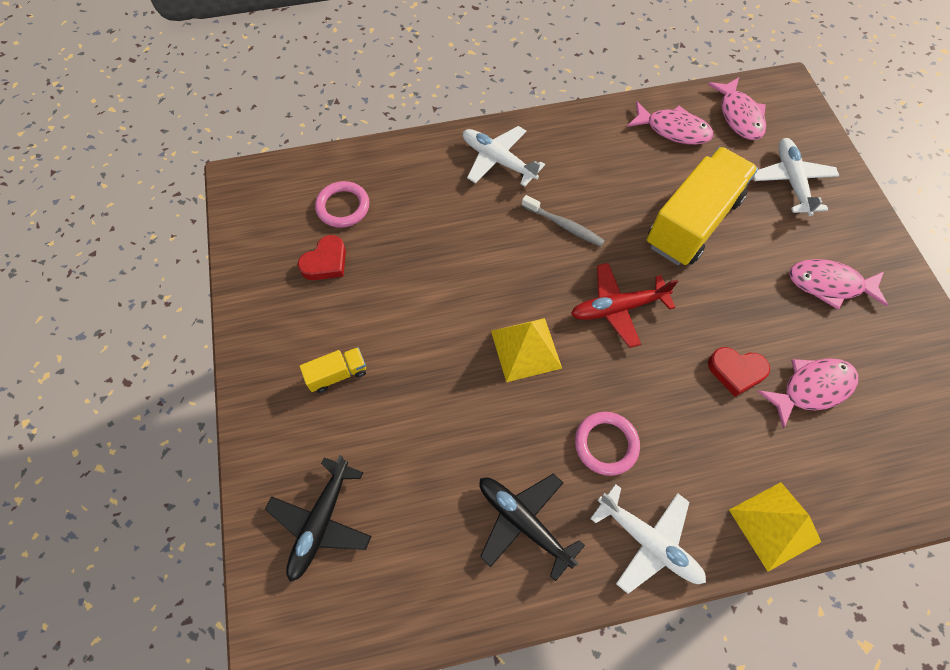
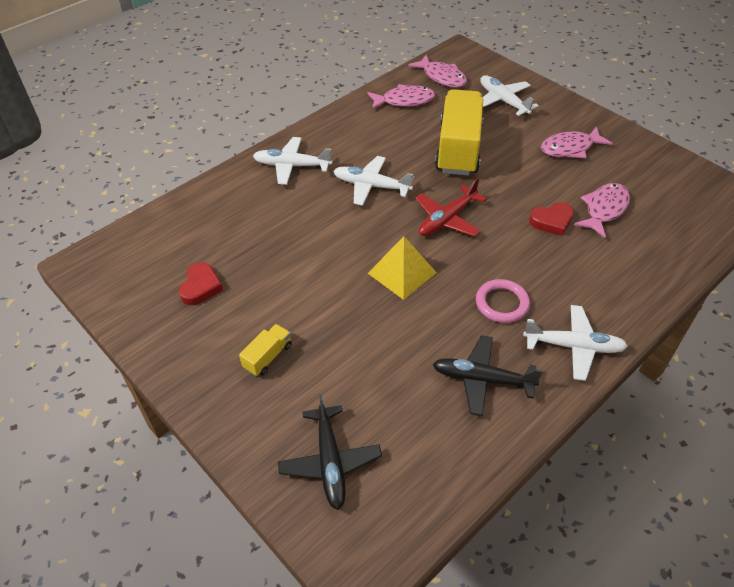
camera: 30 degrees left, 15 degrees down
(343, 207) = (187, 244): pink ring -> none
(564, 225) = (371, 186): grey toothbrush -> white plane
(774, 525) = (642, 296): yellow pyramid -> none

